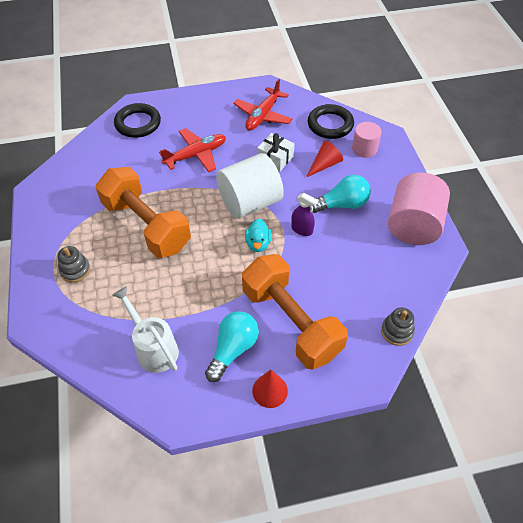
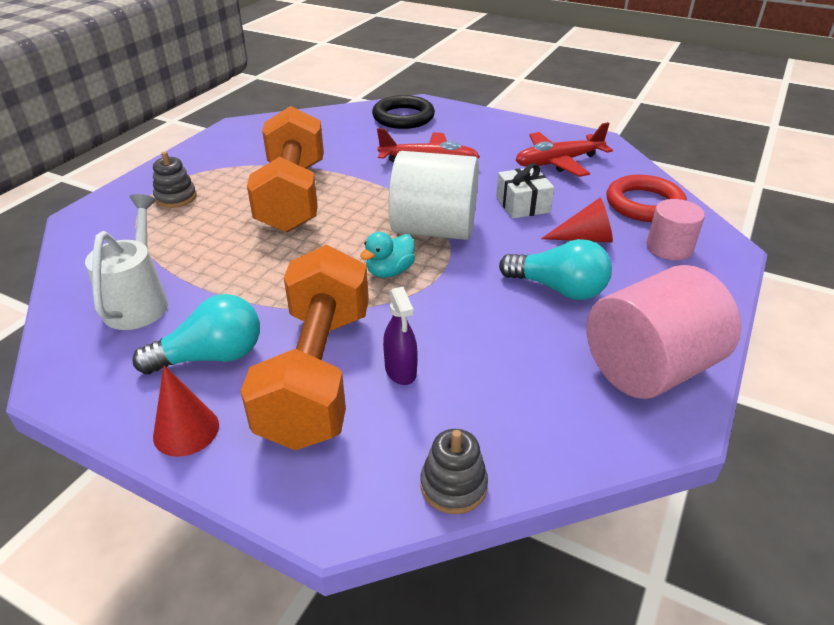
camera: 40 degrees right, 15 degrees down
(302, 229) = (465, 286): purple spray bottle -> purple spray bottle (400, 370)
(330, 124) = (644, 204): black ring -> red ring

